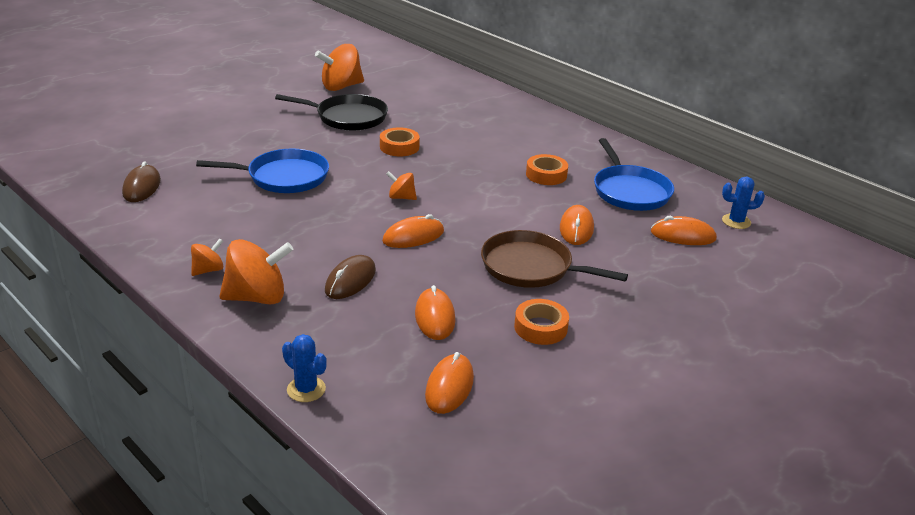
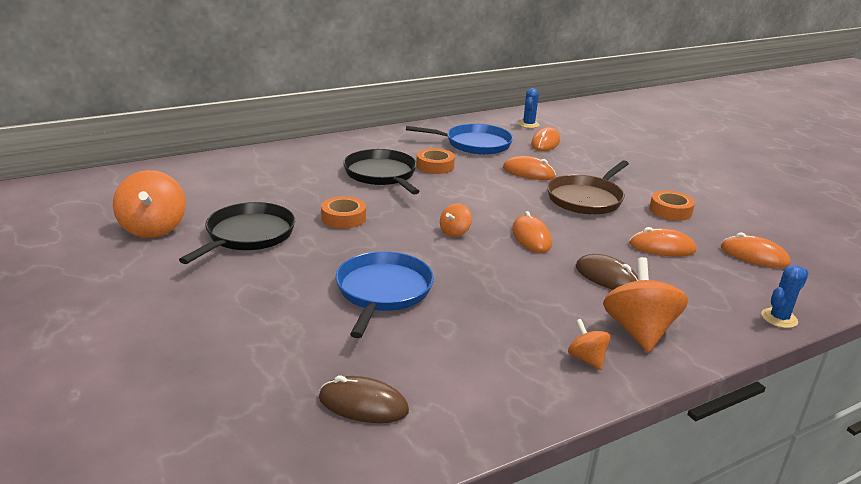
camera: 75 degrees left, 5 degrees down
(501, 152) = (382, 175): none -> black pan

